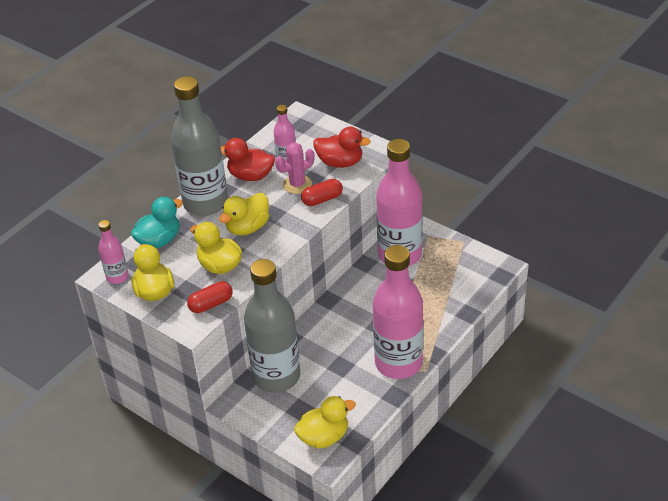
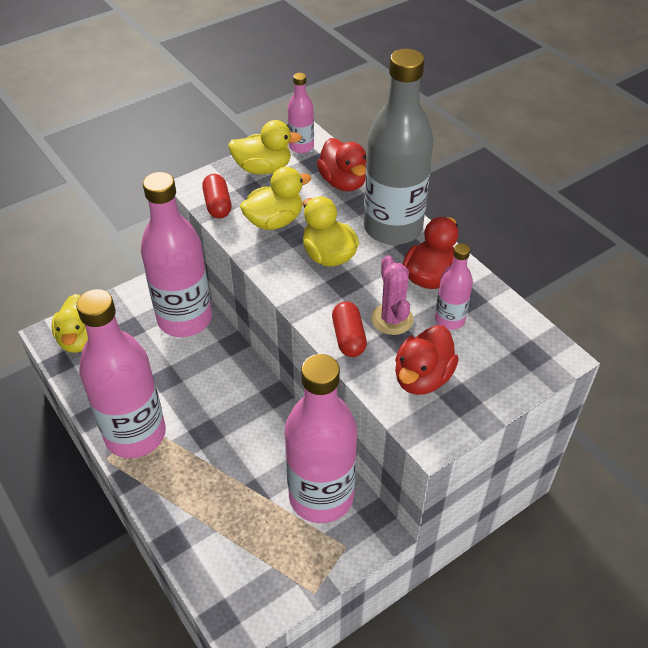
camera: 105 degrees right, 5 degrees up
(159, 240) = (343, 182): turquoise duck -> red duck
(276, 376) = (185, 319): grey bottle -> pink bottle

